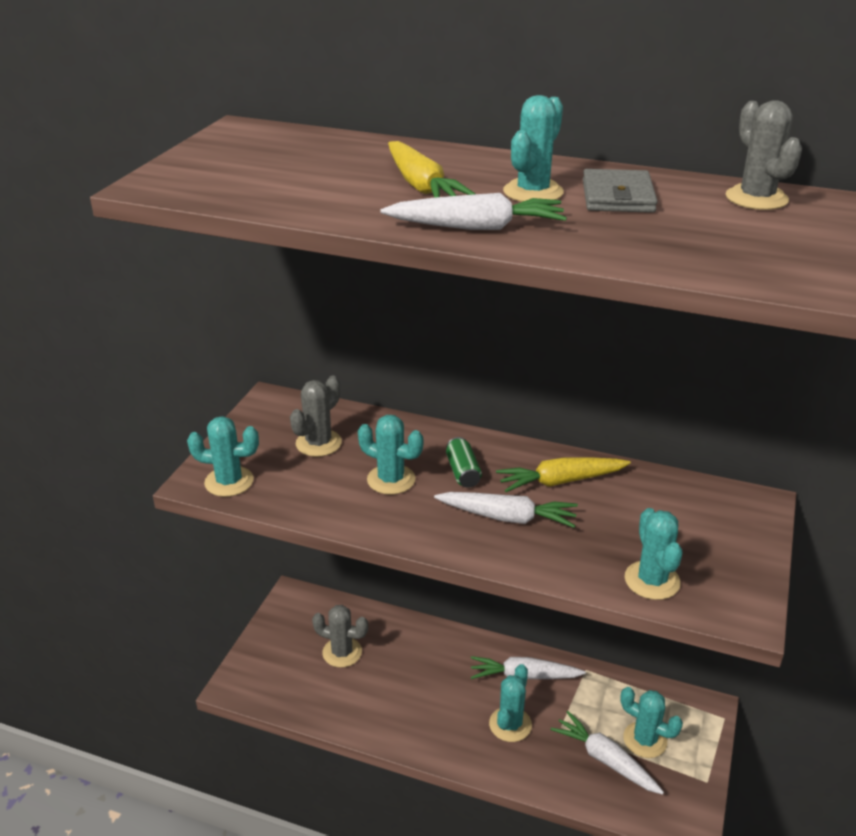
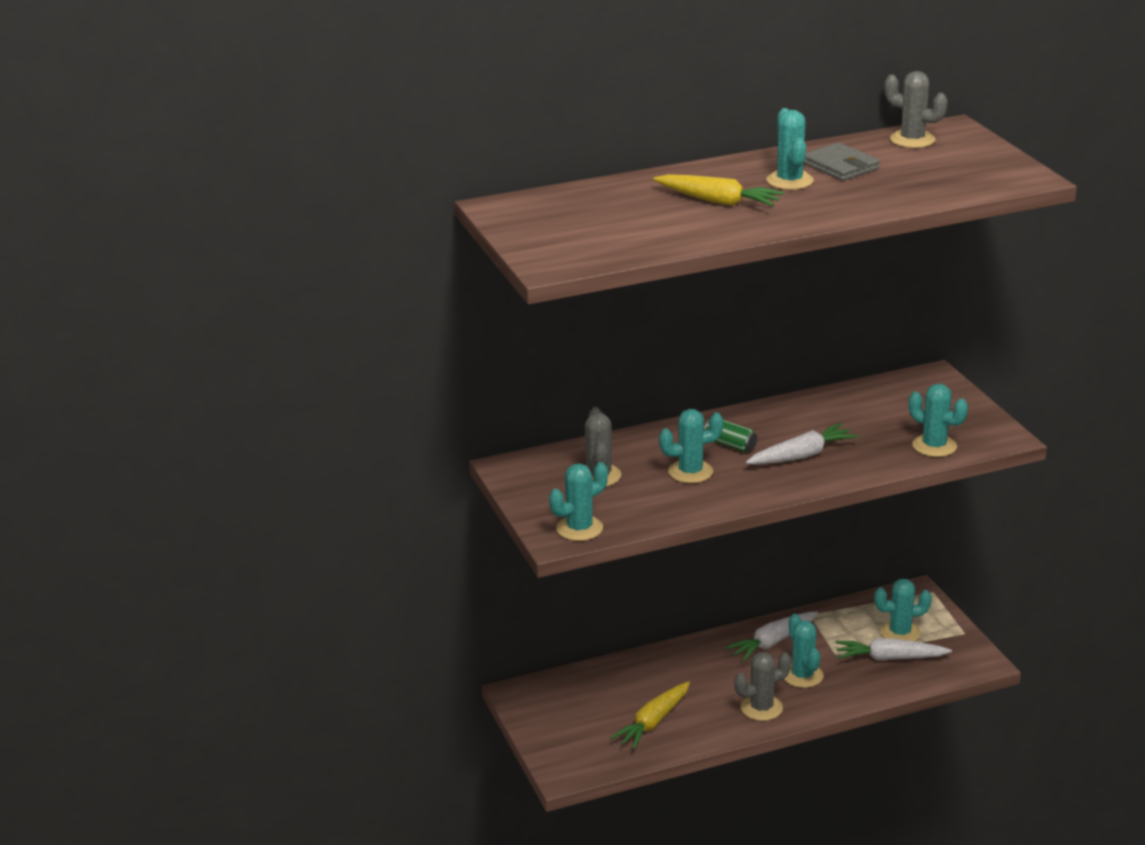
camera: 40 degrees left, 5 degrees down
(342, 652) = (616, 705): grey cactus -> grey cactus (761, 708)
(477, 227) = (806, 214): white carrot -> none
(560, 481) = (801, 420): yellow carrot -> yellow carrot (653, 722)

